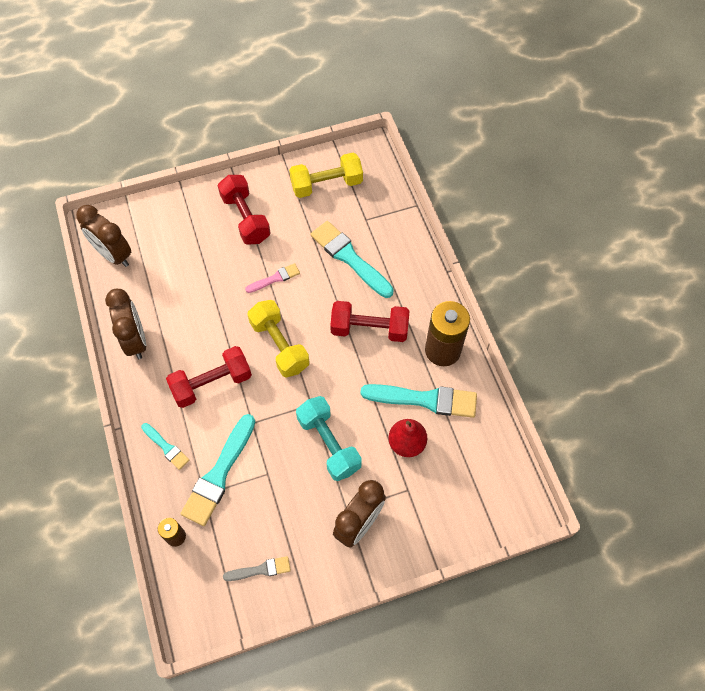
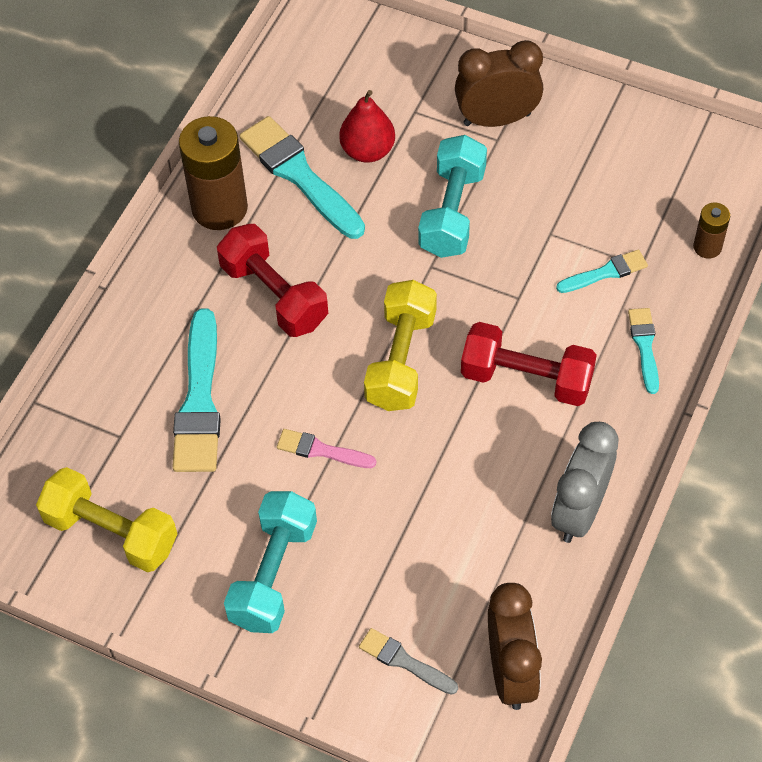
camera: 135 degrees left, 5 degrees down
(136, 340) = (579, 511): brown clock -> grey clock
(219, 474) = (605, 272): turquoise brush -> turquoise brush, size x0.53
(245, 218) = (273, 574): red dumbbell -> turquoise dumbbell
(260, 570) = (639, 153): grey brush -> grey brush (404, 661)

